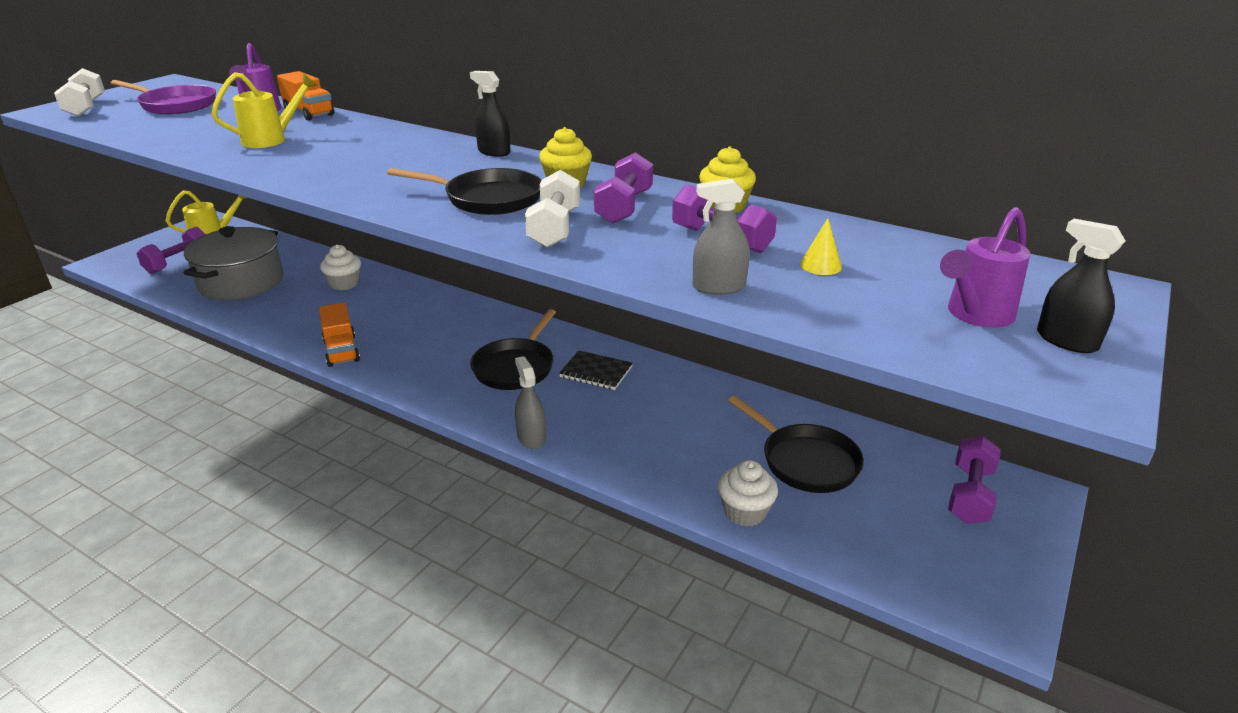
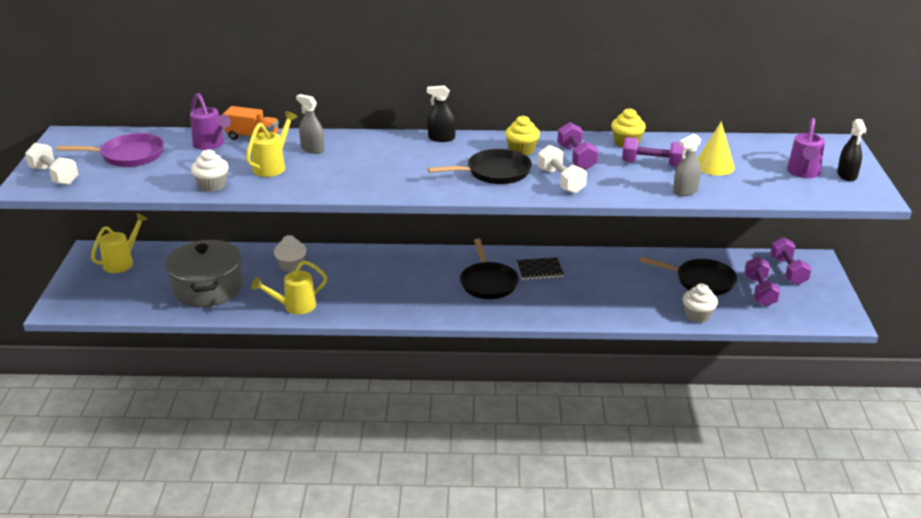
camera: 30 degrees left, 0 degrees up
(178, 262) = (126, 290): purple dumbbell -> purple dumbbell (759, 291)
(183, 143) = (212, 185): none -> white cupcake
(285, 326) = (294, 307): none -> yellow watering can
(341, 351) = (360, 309): orange truck -> none
(531, 438) = (549, 318): grey spray bottle -> grey spray bottle (312, 149)
(820, 265) = (714, 166): yellow cone -> yellow cone, size x1.73
(1066, 341) = (847, 175): black spray bottle -> black spray bottle turned 105 degrees counterclockwise

